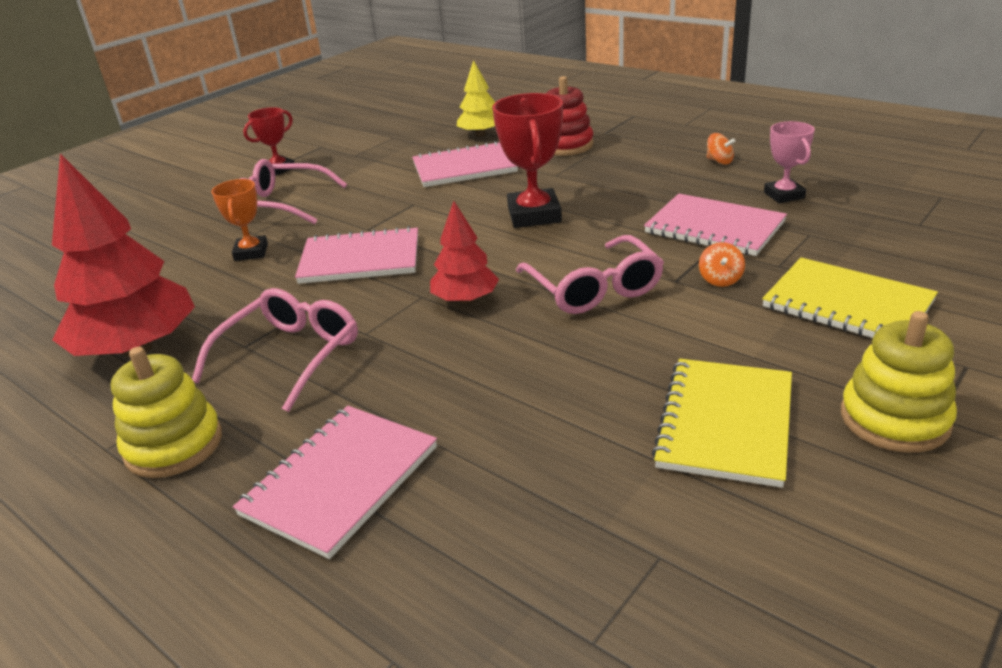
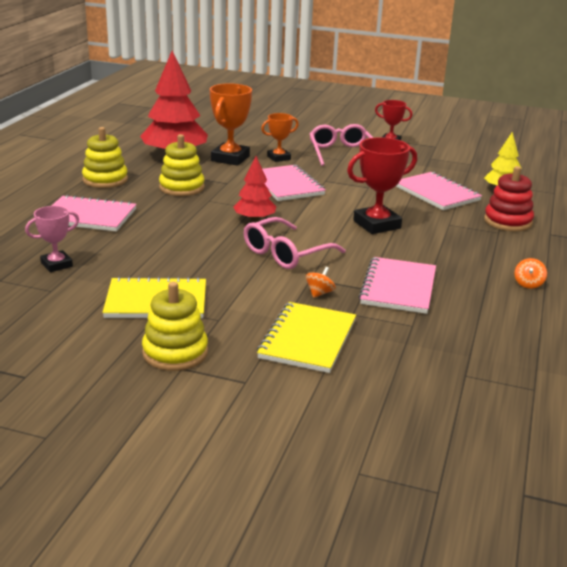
camera: 65 degrees right, 5 degrees down
(210, 294) = (230, 158): none -> orange trophy
(291, 355) = (182, 187): pink glasses -> yellow stacking toy
(720, 279) = (319, 293): orange spinning top -> orange spinning top turned 135 degrees clockwise
(784, 195) = (479, 313): pink trophy -> pink trophy (56, 264)

